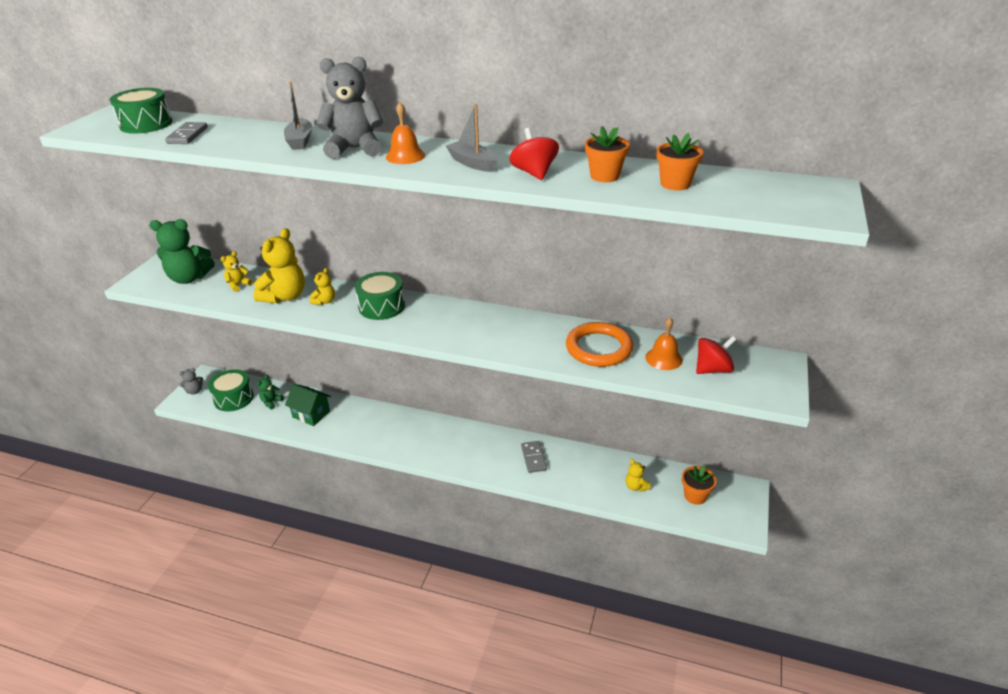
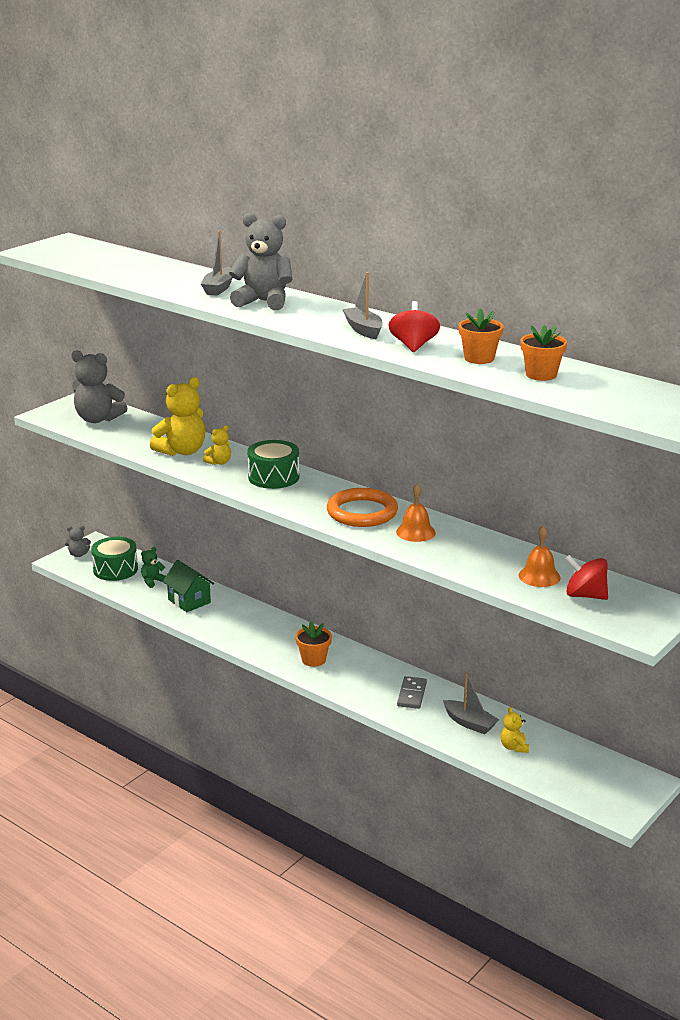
camera: 20 degrees right, 10 degrees down
(146, 124) = (90, 254): green drum -> none
(187, 135) = (121, 269): grey domino -> none
(189, 278) = (98, 419): green teddy bear -> grey teddy bear
(238, 285) = (142, 433): yellow teddy bear -> none
(405, 156) = (305, 314): orange bell -> orange bell (415, 532)
(591, 473) = (469, 723): none -> grey boat
(598, 348) = (475, 554): orange ring -> orange ring (362, 512)
(695, 496) = (579, 772): orange flower pot -> orange flower pot (313, 660)
(712, 369) = (585, 595): red spinning top -> red spinning top turned 150 degrees counterclockwise

